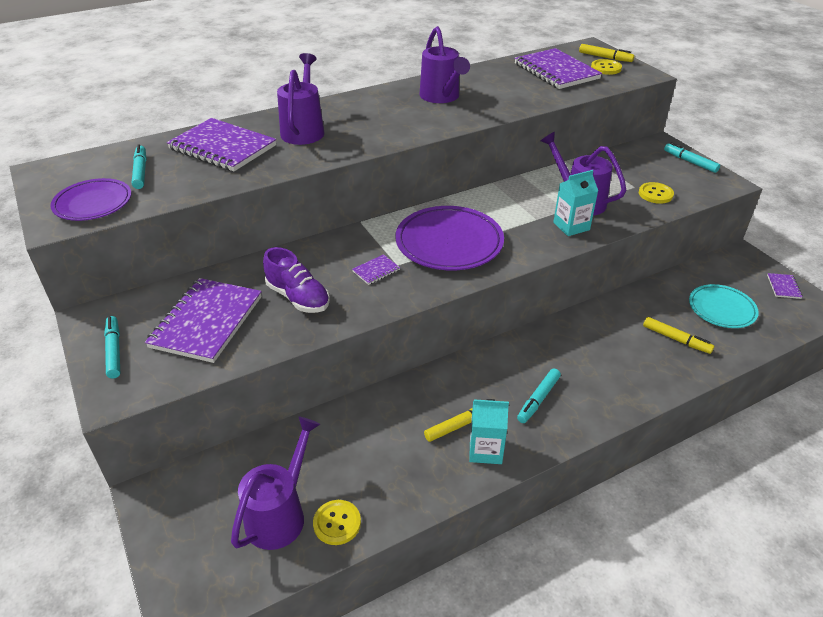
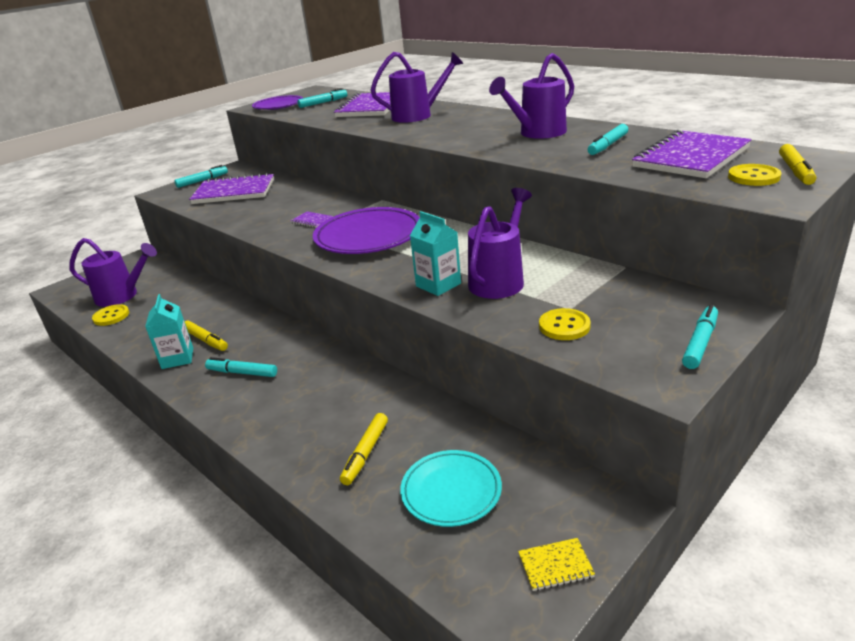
camera: 75 degrees right, 10 degrees down
(298, 297) = (267, 207): purple shoe -> none
(503, 84) = (608, 145): none -> turquoise marker
(783, 287) = (555, 565): purple notebook -> yellow notebook

